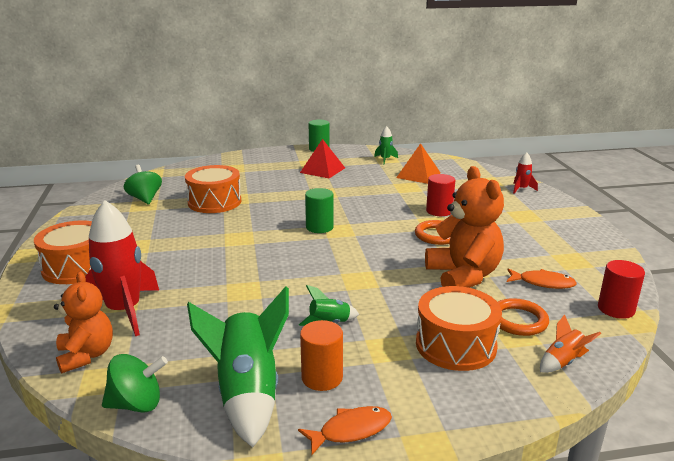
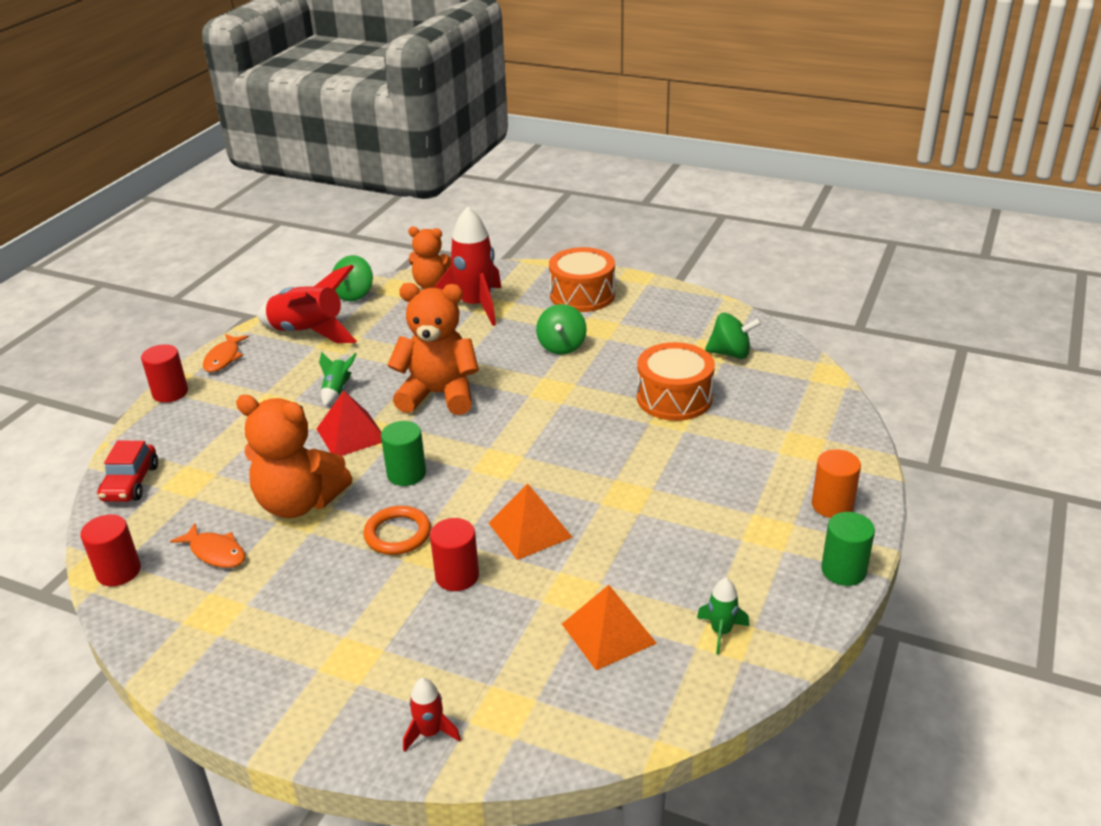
camera: 125 degrees right, 10 degrees up
(175, 251) = (561, 346): none -> green spinning top
(247, 394) = (309, 332): green rocket -> red rocket
(287, 275) = (439, 395): none -> orange teddy bear
(319, 227) = (519, 451): green cylinder -> green cylinder (406, 474)
(322, 170) = (723, 531): red pyramid -> red pyramid (351, 434)
(322, 377) = (282, 364): orange cylinder -> orange cylinder (832, 505)
(381, 205) = (530, 530): none -> orange pyramid
(446, 429) = (170, 393): none -> red cylinder
(455, 345) = (225, 439): orange drum -> none
(518, 320) = (199, 493): orange ring -> none
(543, 283) = (215, 552): orange fish -> orange fish turned 105 degrees counterclockwise
(563, 362) = (130, 483): orange rocket -> red car

